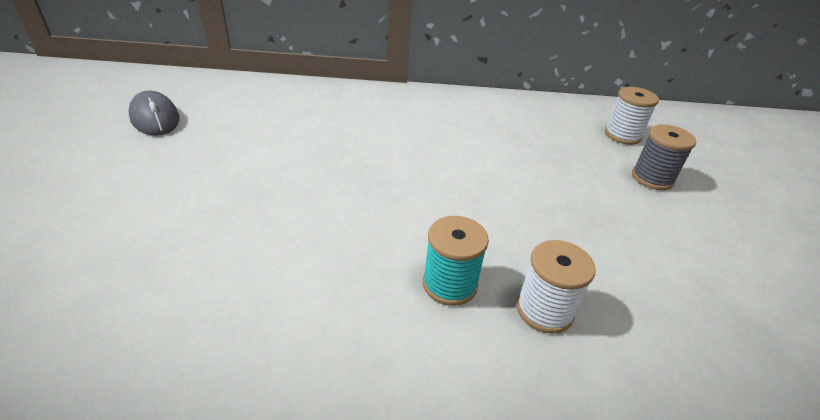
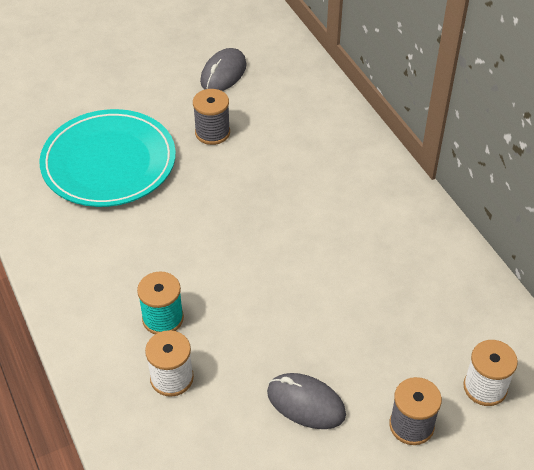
camera: 65 degrees right, 10 degrees up
(158, 239) = (109, 162): none -> turquoise plate
(222, 152) = (212, 132): none -> grey spool
(613, 224) = (306, 403): none -> grey mouse

